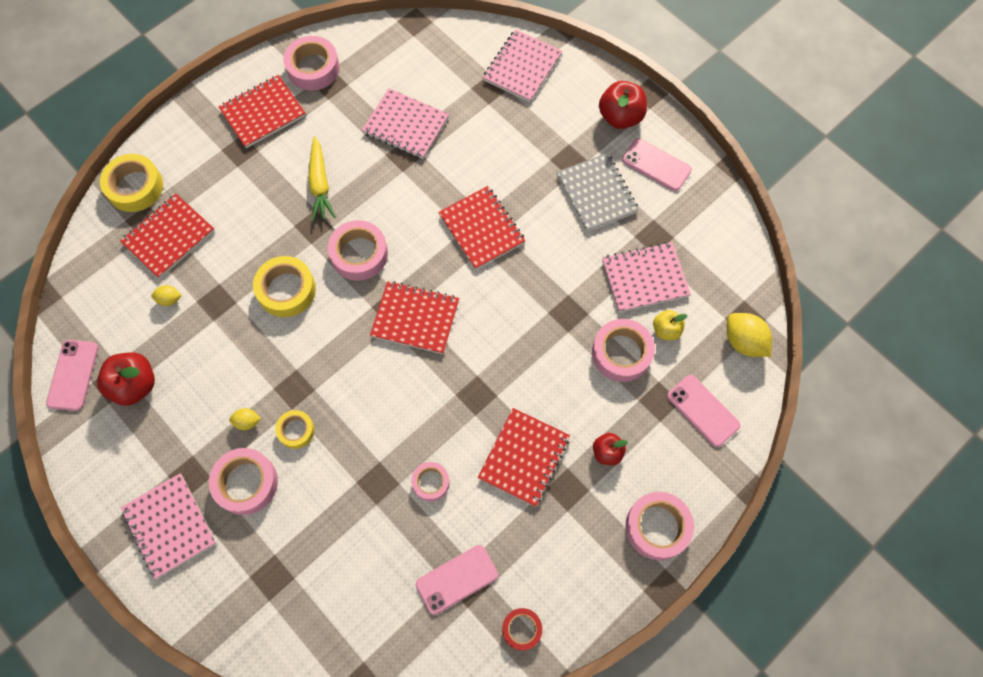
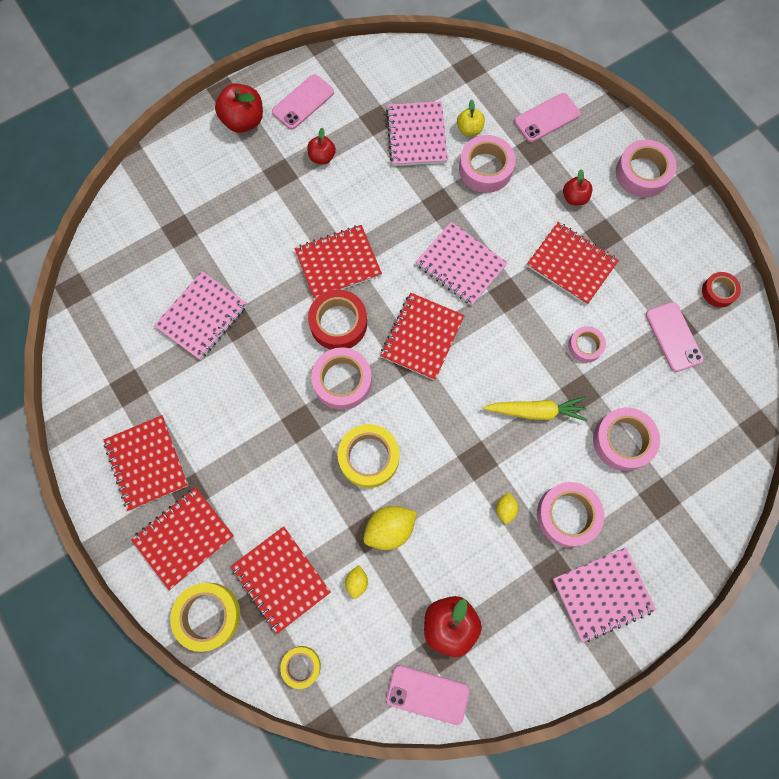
camera: 80 degrees left, 5 degrees up
(200, 155) = (184, 537): none -> red notebook
(296, 430) = (520, 462): yellow tape -> yellow tape (301, 666)
(313, 68) = (103, 403): pink tape -> pink tape (622, 441)
(320, 184) = (252, 411): yellow carrot -> yellow carrot (536, 411)
(418, 240) = (338, 323): none -> red tape
(522, 67) = (162, 196): pink notebook -> pink notebook (460, 265)
(596, 193) = (322, 157): grey notebook -> red apple
(743, 341) = (489, 74): yellow lemon -> yellow lemon (389, 529)

